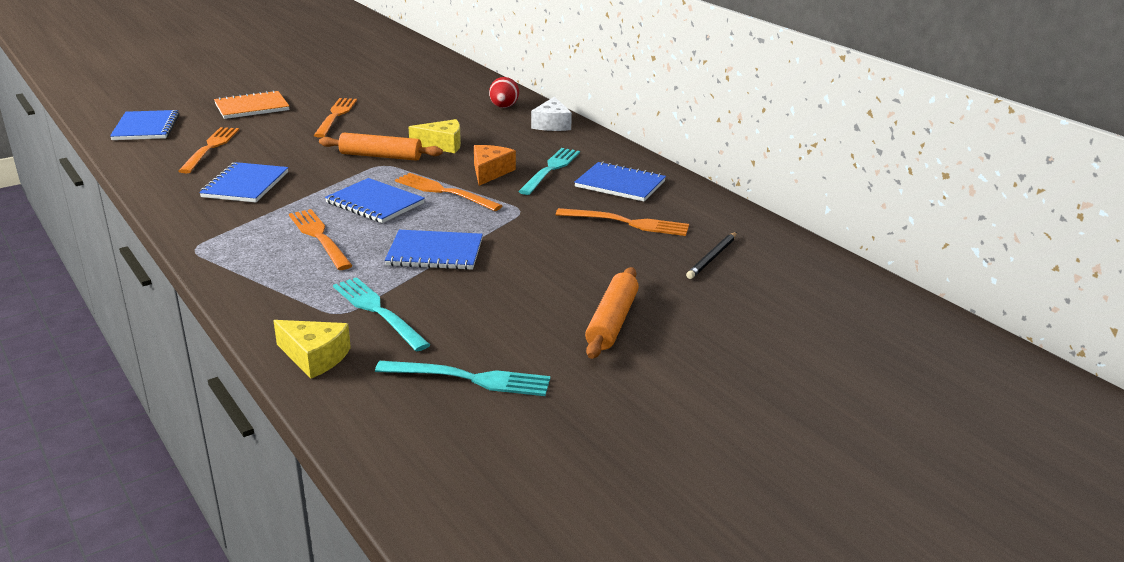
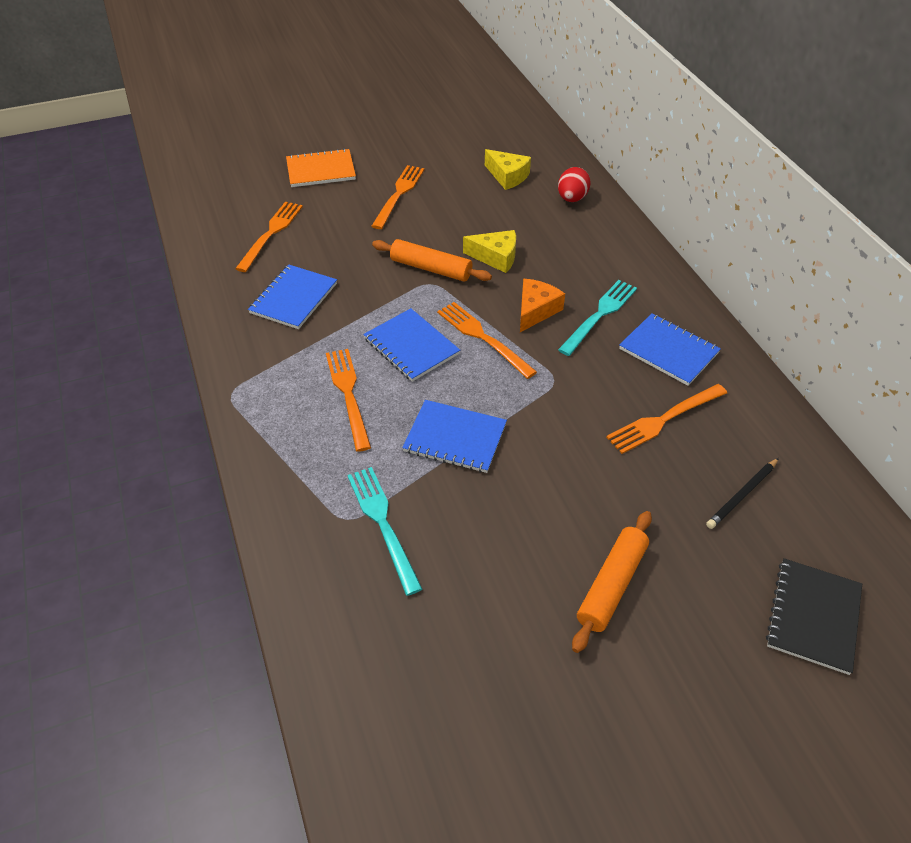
camera: 15 degrees right, 20 degrees up
(146, 127) = (218, 192): blue notebook -> none
(314, 357) = (311, 584): yellow cheese -> yellow cheese (507, 176)
(471, 379) = (452, 648): turquoise fork -> none
(552, 124) = (616, 235): white cheese -> none
(628, 223) = (663, 420): orange fork -> orange fork turned 120 degrees clockwise
(797, 318) = (813, 616): none -> black notebook

